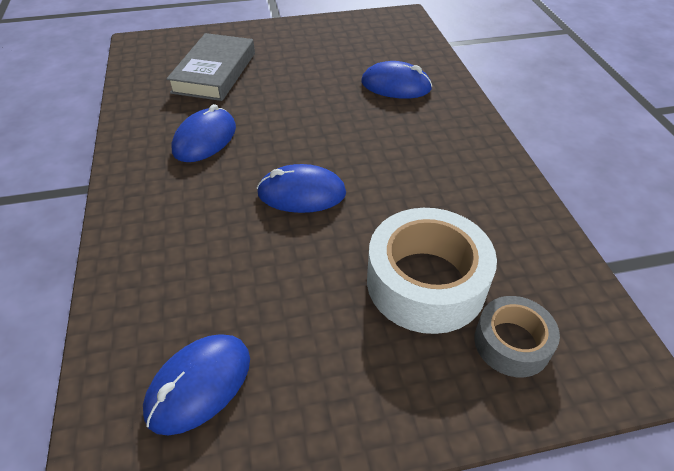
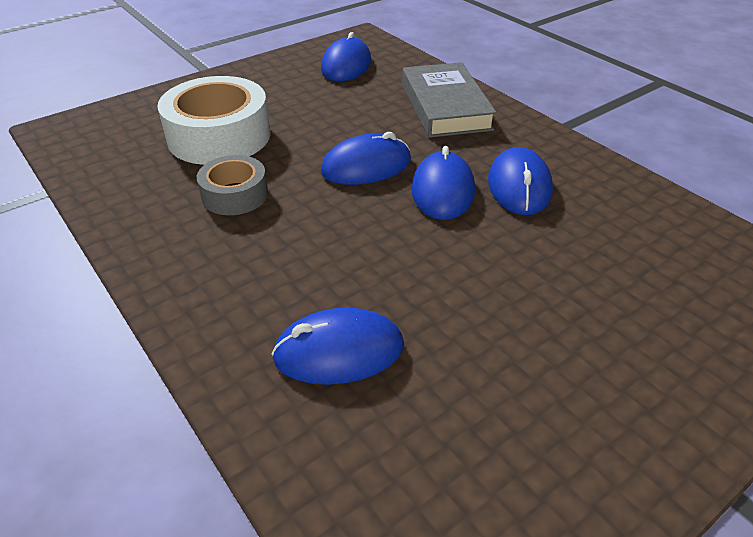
camera: 155 degrees right, 5 degrees down
(214, 72) = (636, 279): grey book -> grey book (445, 106)
(262, 152) = (443, 190): none -> blue mouse
(512, 343) = (147, 122): grey tape -> grey tape (235, 195)

